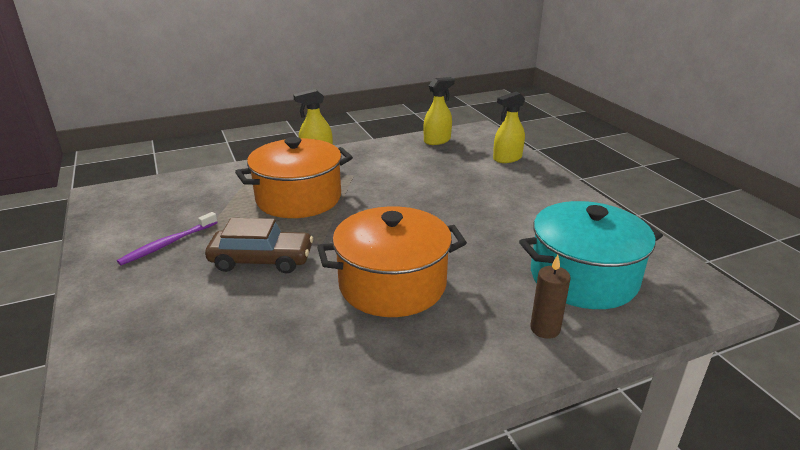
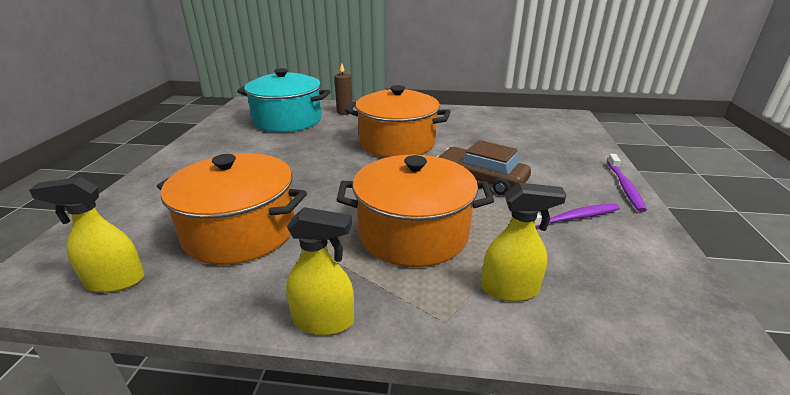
camera: 150 degrees left, 0 degrees up
(91, 300) = (624, 187): none -> purple toothbrush
(414, 170) = (240, 231): none -> orange pot
(507, 158) = (122, 212): yellow spray bottle -> yellow spray bottle (510, 289)

